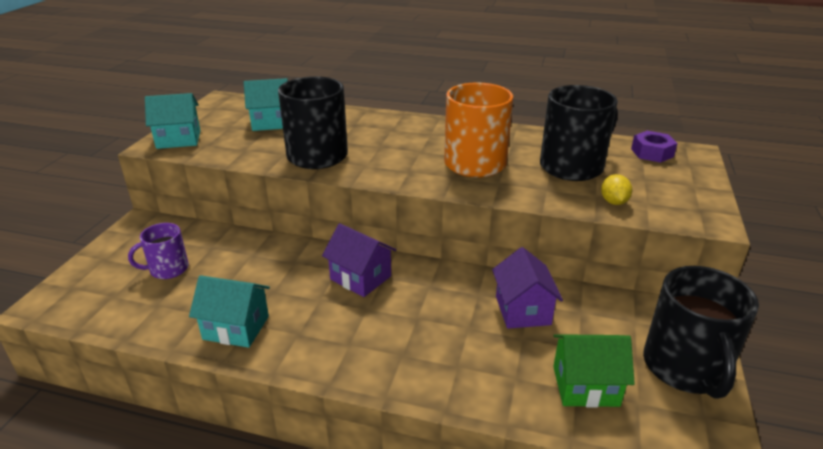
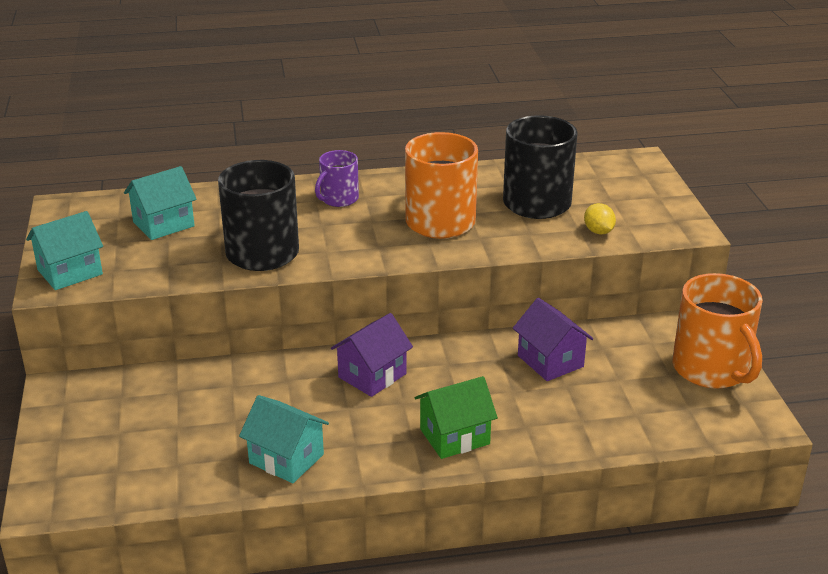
camera: 25 degrees left, 0 degrees up
(168, 269) = (150, 427): purple mug -> purple mug (338, 199)
(236, 327) = (286, 459): turquoise house -> turquoise house turned 45 degrees clockwise
(360, 278) = (372, 375): purple house -> purple house turned 60 degrees counterclockwise
(585, 386) = (641, 408): green house -> green house (454, 436)
(652, 153) = (603, 169): purple nut -> none
(685, 368) = (711, 369): black mug -> orange mug

